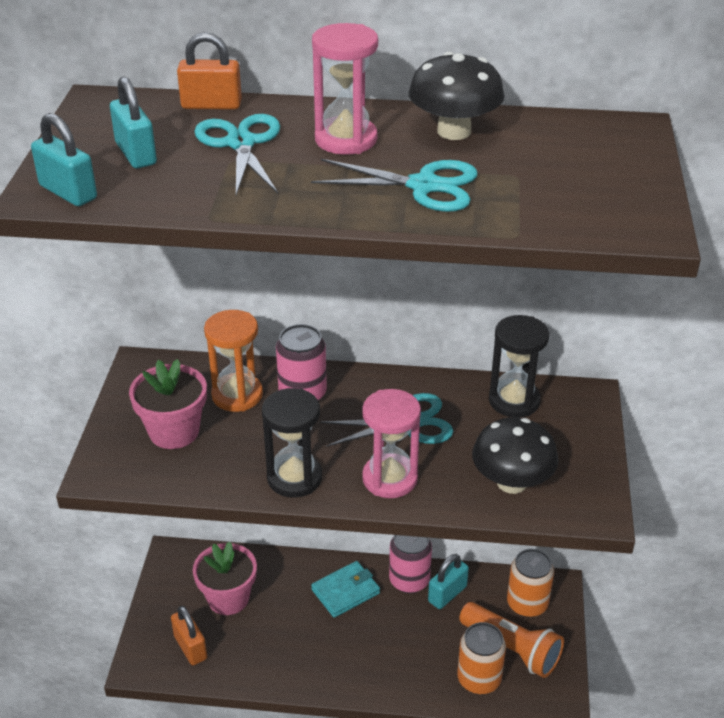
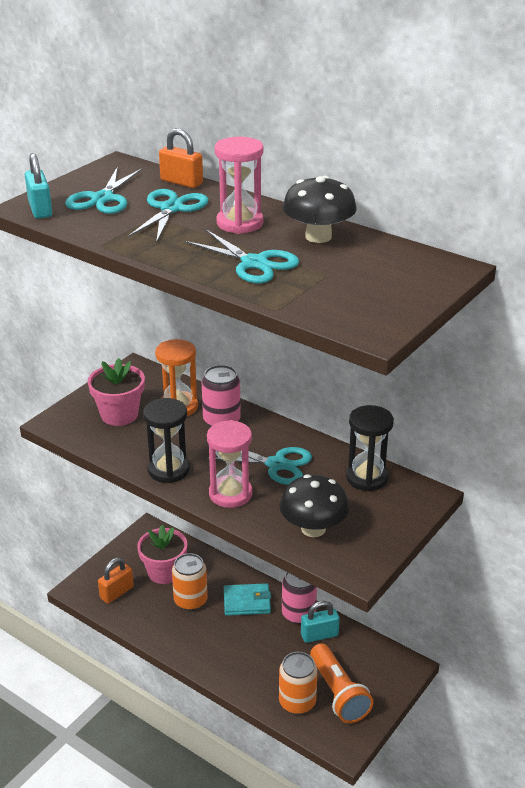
camera: 30 degrees right, 5 degrees down
(136, 154) = (103, 198): turquoise padlock -> turquoise scissors
(190, 647) = (117, 592): orange padlock -> orange padlock turned 45 degrees clockwise
(527, 604) = (375, 668): orange can -> orange can (190, 600)

